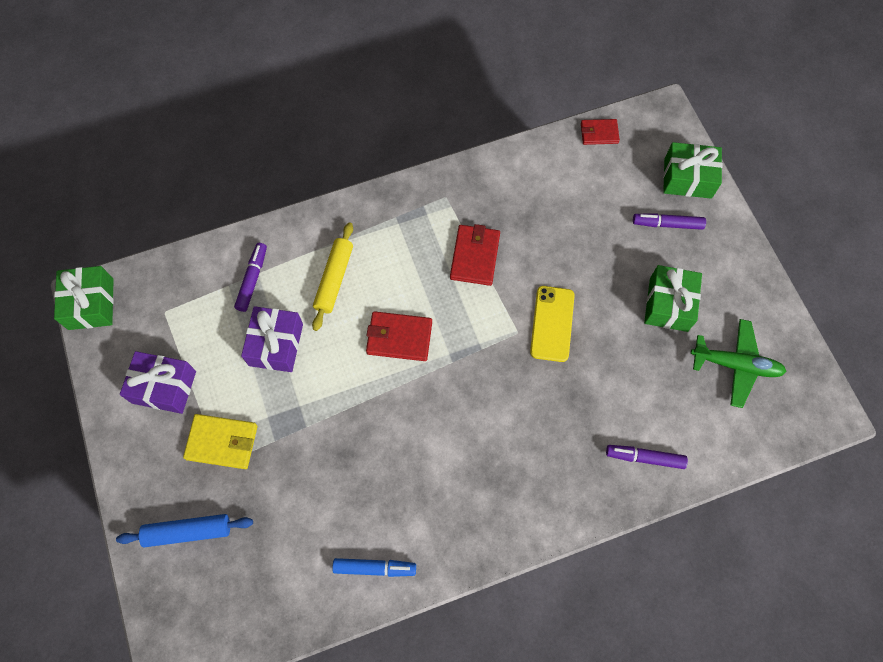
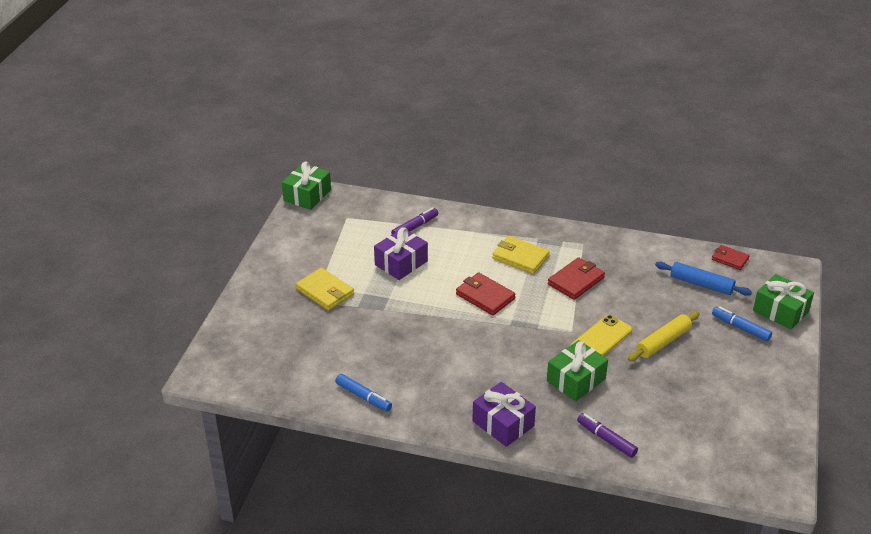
camera: 35 degrees right, 30 degrees down
(164, 387) = (314, 251): purple gift -> purple gift (503, 423)
(188, 531) = (266, 321): blue rolling pin -> blue rolling pin (701, 284)
(334, 279) = (468, 250): yellow rolling pin -> yellow rolling pin (663, 342)
(396, 256) = (520, 257): none -> yellow wallet
(667, 224) = (740, 328): purple marker -> blue marker
(668, 304) = (701, 369): green gift -> green gift (576, 380)
(735, 365) = (726, 426): green plane -> none

